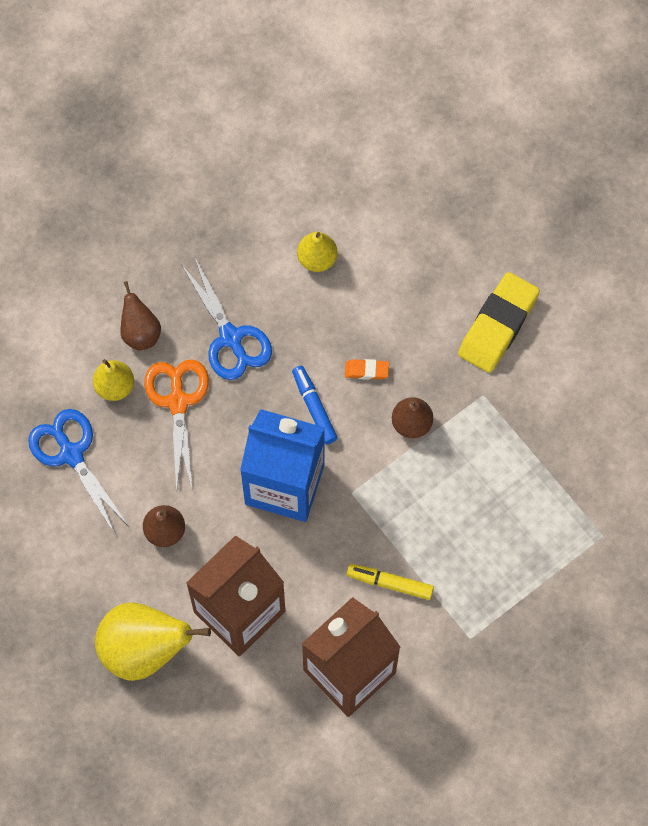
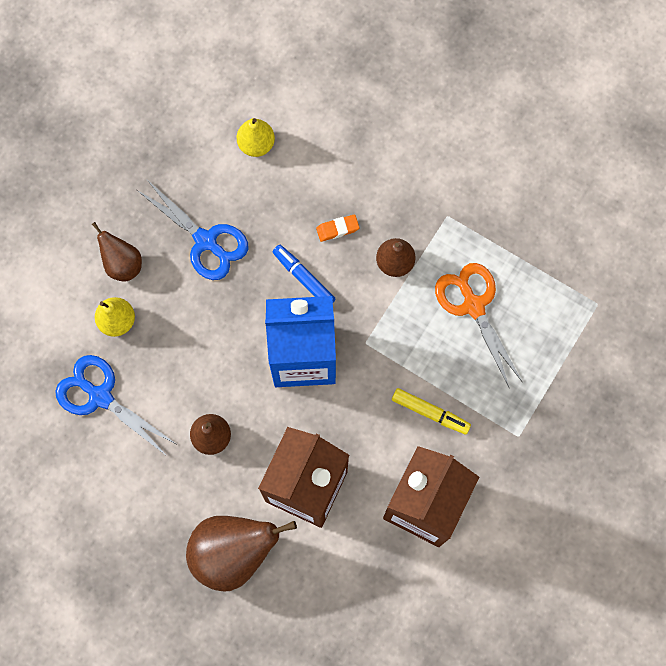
camera: 20 degrees left, 5 degrees up
(144, 649) = (233, 552): yellow pear -> brown pear
(178, 402) = (180, 315): orange scissors -> orange scissors (473, 306)
(390, 583) = (430, 412): yellow marker -> yellow marker turned 150 degrees counterclockwise
(498, 325) = (437, 150): yellow eraser -> none

